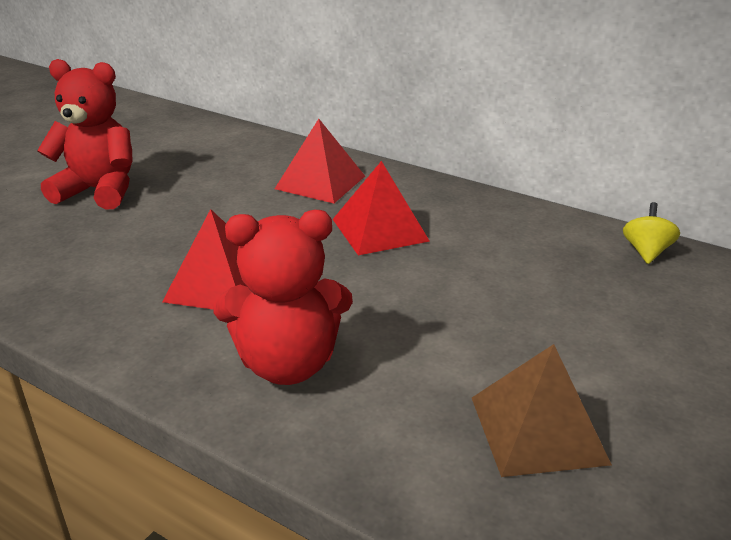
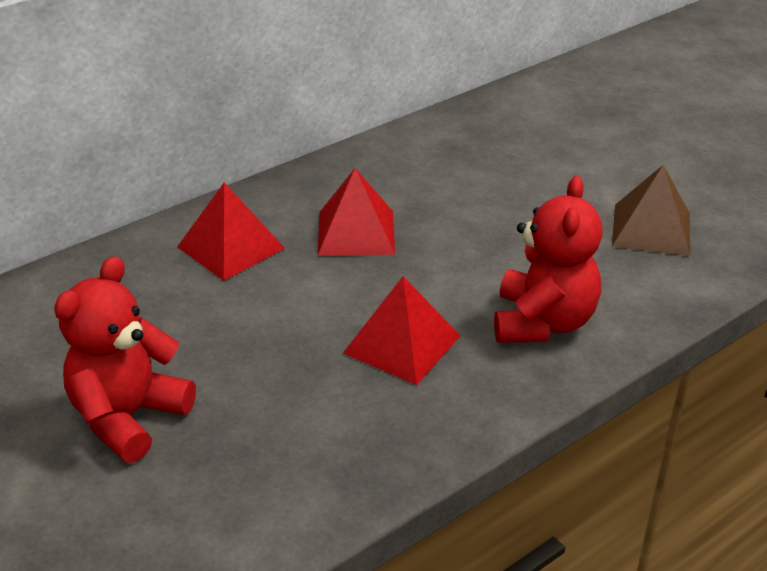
camera: 70 degrees left, 5 degrees up
(646, 252) = (466, 119): yellow spinning top -> none

